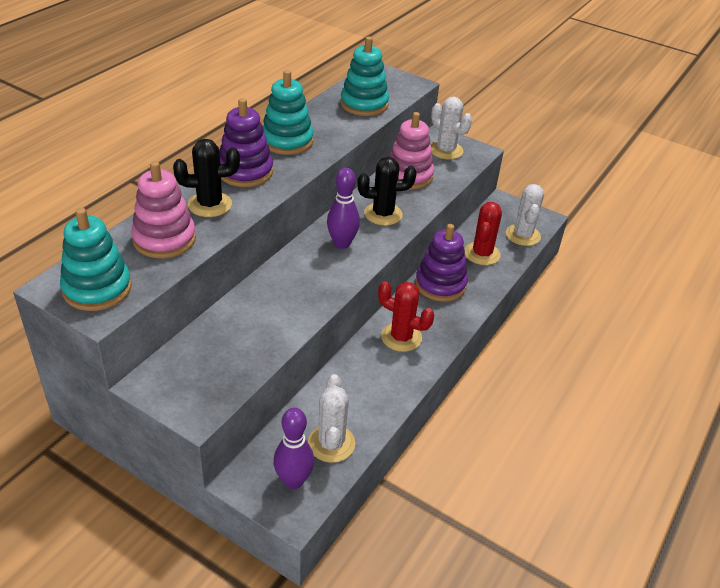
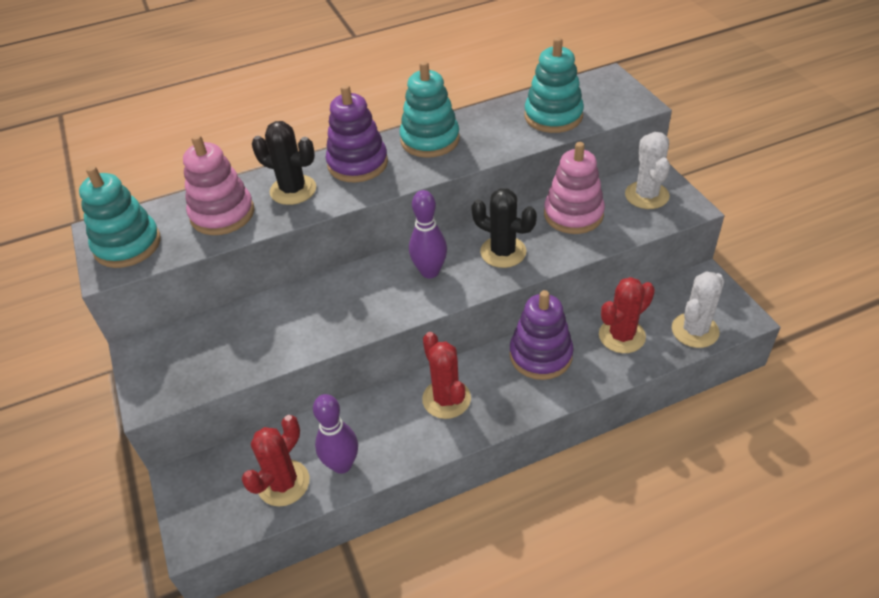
camera: 40 degrees right, 5 degrees up
(293, 481) = (220, 504): purple bowling pin -> purple bowling pin (342, 464)
(331, 443) = (283, 483): white cactus -> red cactus

